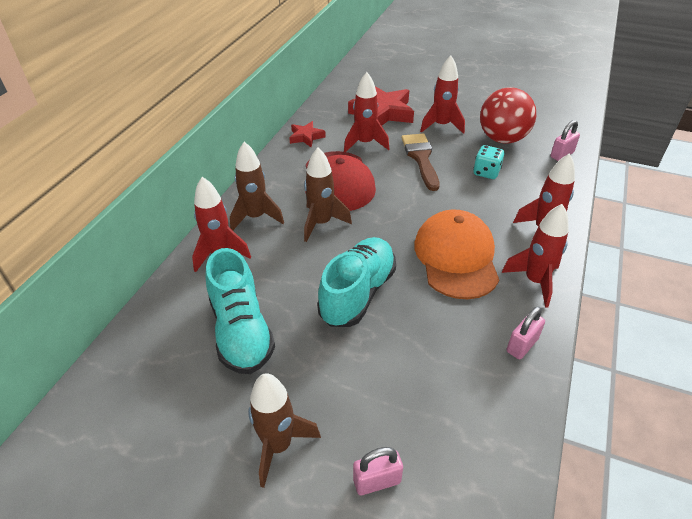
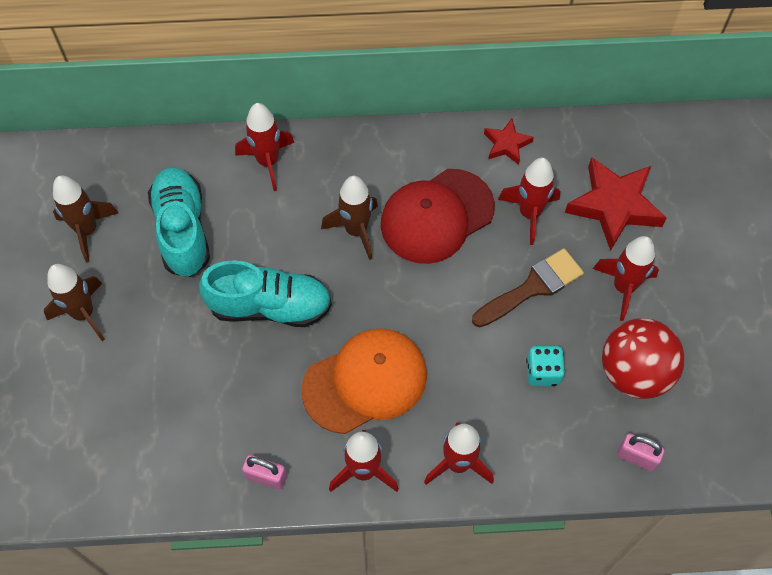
camera: 65 degrees right, 20 degrees up
(241, 331) = (182, 230): turquoise shoe -> turquoise shoe turned 120 degrees clockwise
(256, 217) = (335, 165): brown rocket -> brown rocket (87, 230)
(377, 481) = (80, 397): pink padlock -> none

